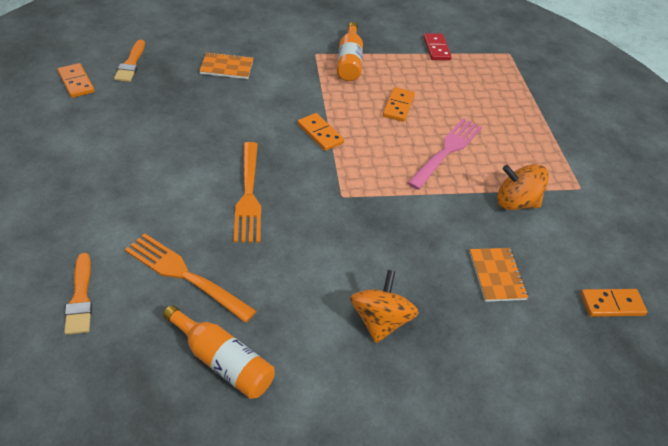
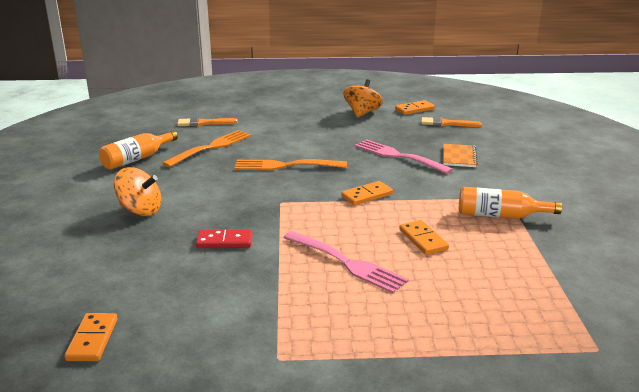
camera: 100 degrees right, 20 degrees down
(223, 106) = (399, 156): none -> pink fork
(398, 106) = (423, 239): orange domino -> orange domino turned 45 degrees clockwise
(436, 49) = (567, 279): red domino -> red domino (224, 241)
(497, 275) = (161, 270): orange notebook -> none
(515, 202) = (258, 299): orange spinning top -> orange spinning top (362, 113)

